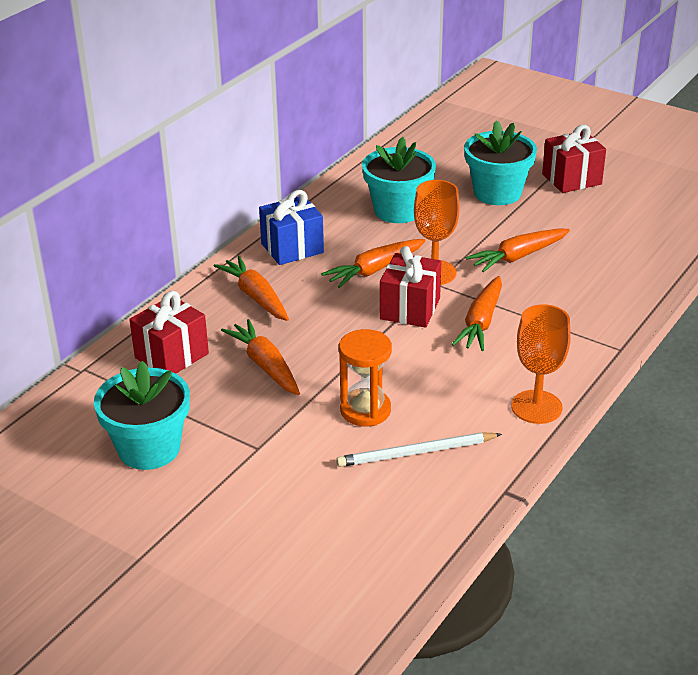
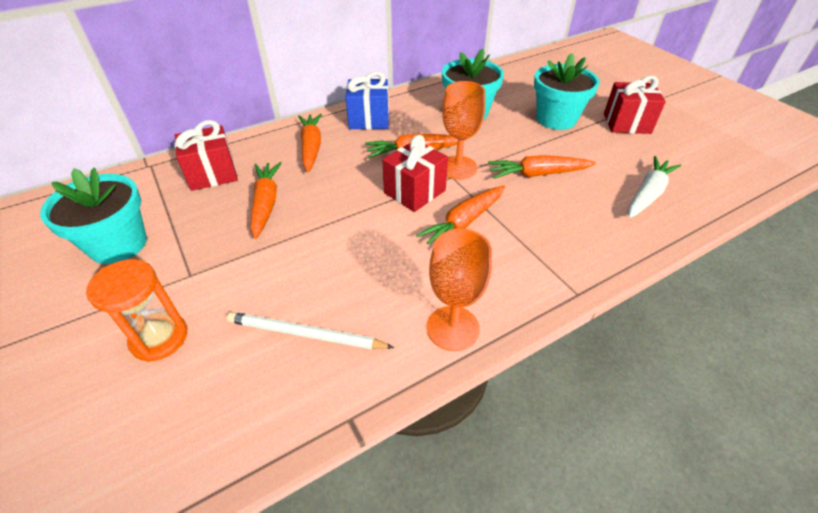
camera: 25 degrees right, 10 degrees up
(365, 410) = (302, 272): orange hourglass -> orange hourglass (159, 338)
(630, 247) = (647, 194): none -> white carrot

